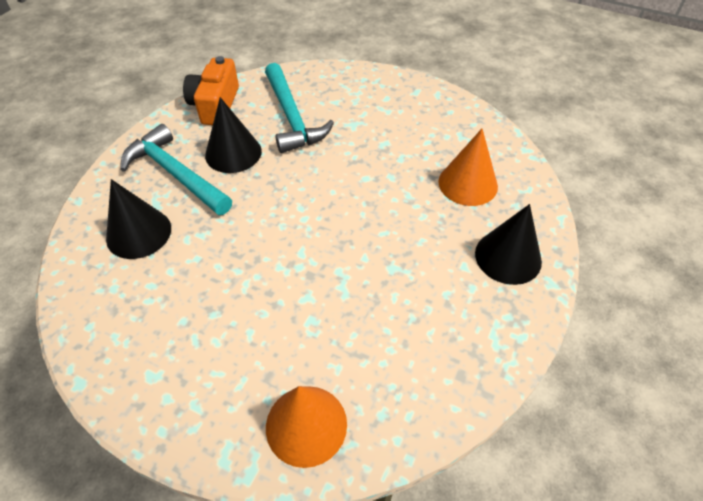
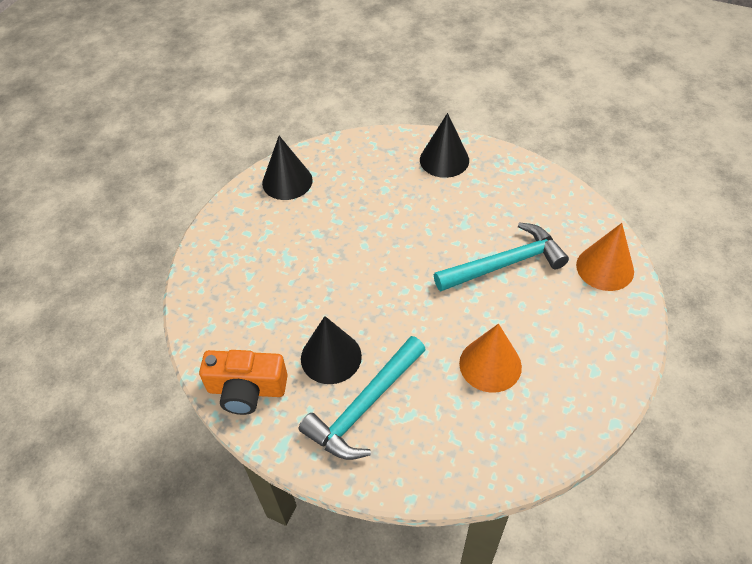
camera: 90 degrees left, 0 degrees up
(139, 233) = (450, 421): black cone -> black cone (287, 181)
(292, 117) = (274, 310): turquoise hammer -> turquoise hammer (505, 264)
(468, 184) = (368, 178): orange cone -> orange cone (490, 364)

